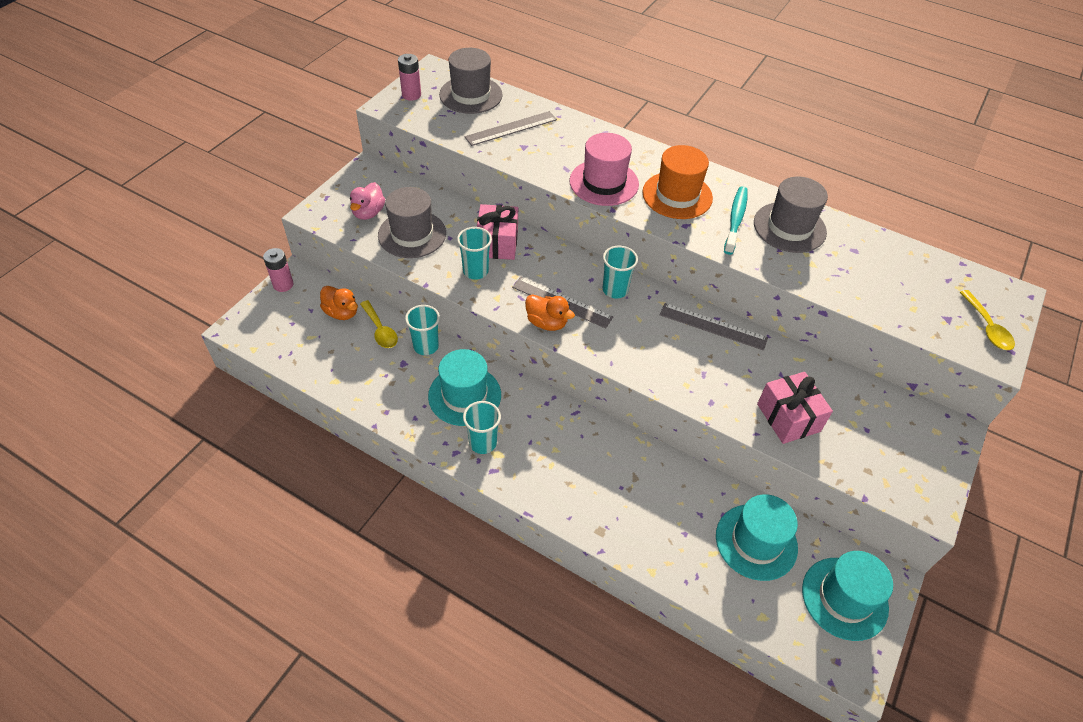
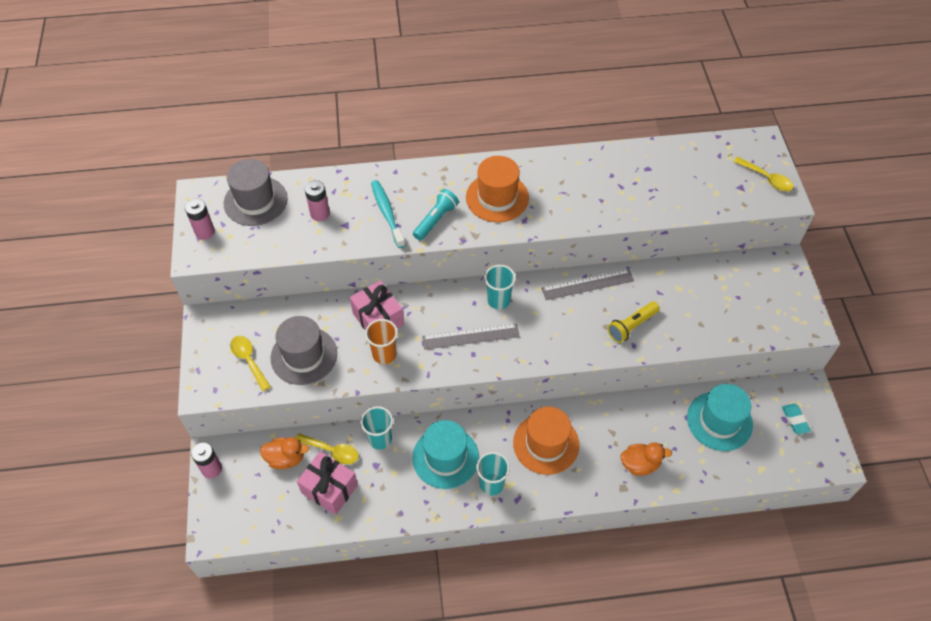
camera: 35 degrees left, 5 degrees up
(368, 213) = (249, 360): pink duck -> yellow spoon
(475, 271) = (384, 354): turquoise cup -> orange cup
(511, 128) = (320, 214): grey ruler -> pink battery
(547, 323) = (475, 361): orange duck -> orange duck (640, 464)
(562, 444) = (546, 444): none -> orange hat
(604, 183) = (436, 220): pink hat -> turquoise flashlight
(724, 385) = (631, 326): none -> yellow flashlight
(735, 220) = (553, 193): turquoise toothbrush -> turquoise toothbrush (387, 213)
(788, 417) = (688, 322): pink gift -> pink gift (329, 489)
(789, 227) = (593, 176): grey hat -> none
(844, 598) = (795, 420): turquoise hat -> turquoise eraser

